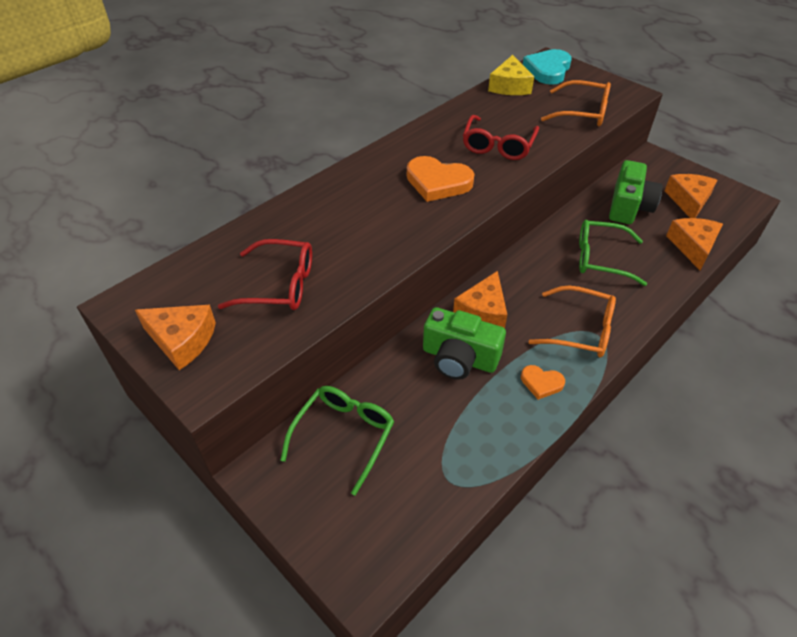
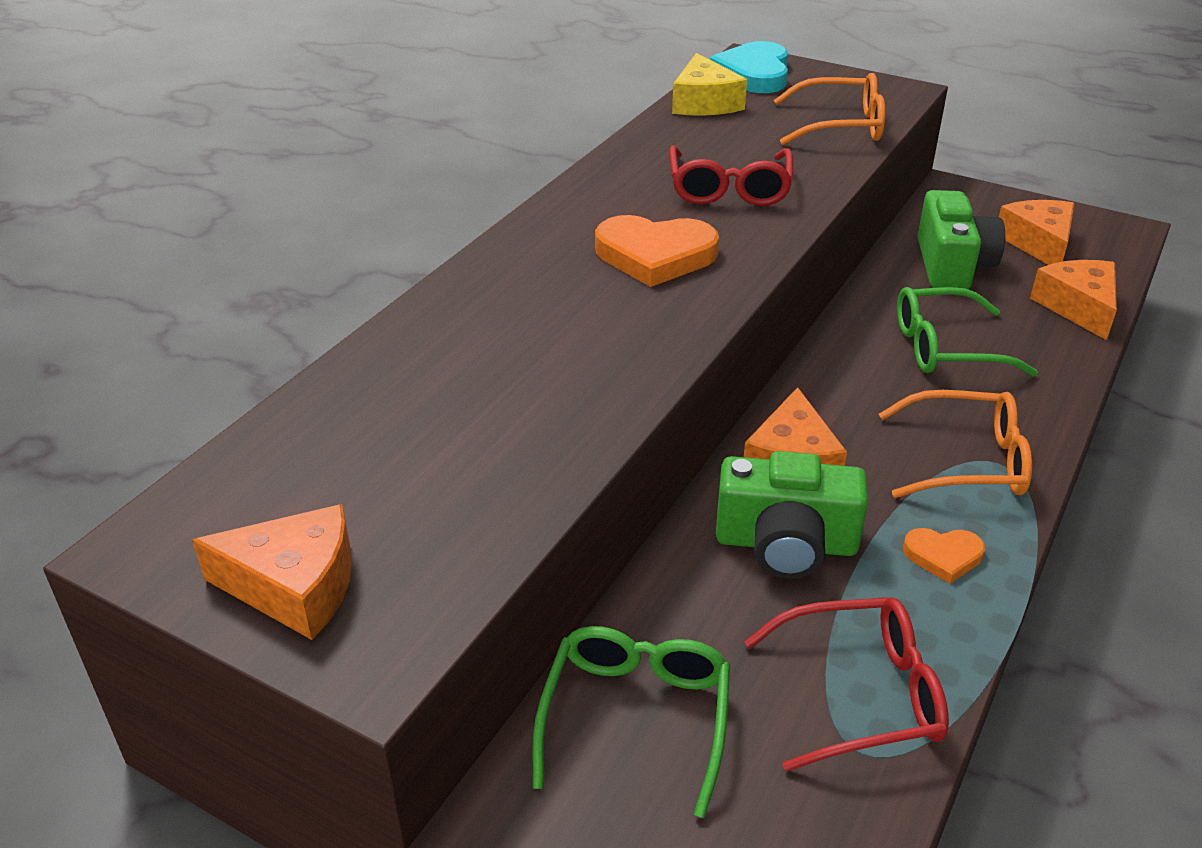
camera: 15 degrees left, 10 degrees down
(279, 285) = (445, 459): red glasses -> red glasses (860, 694)

